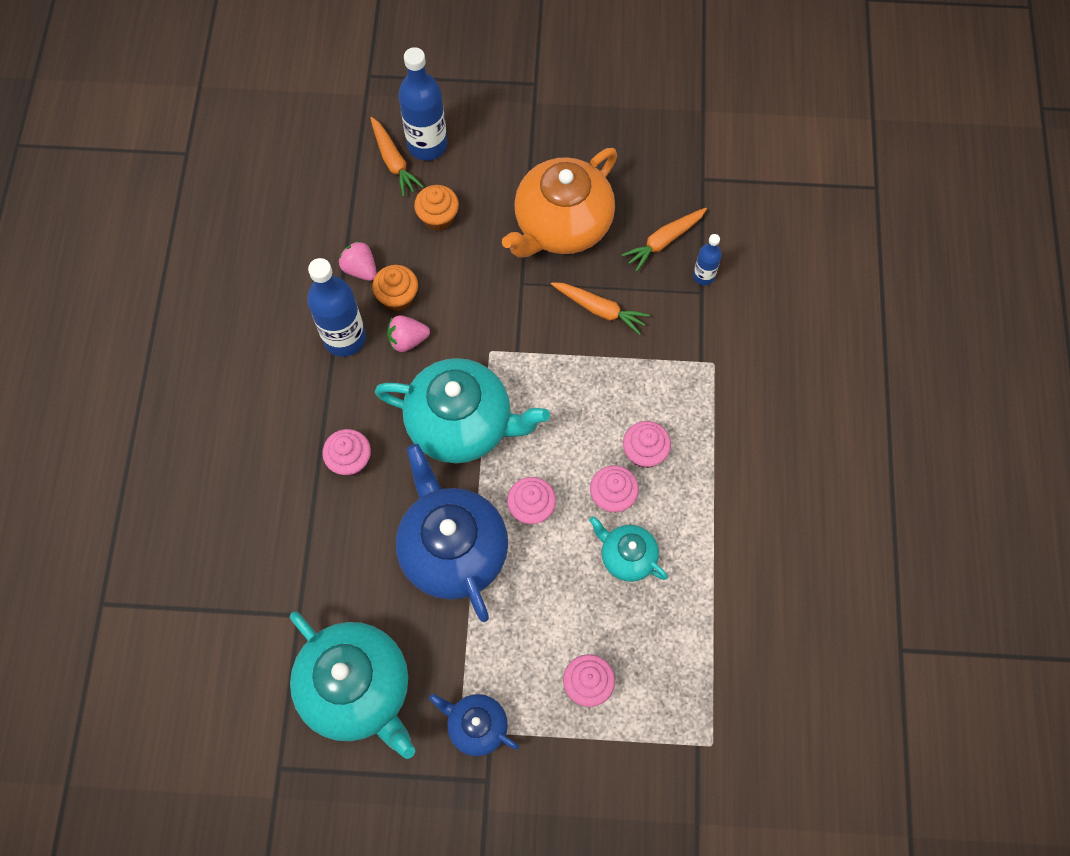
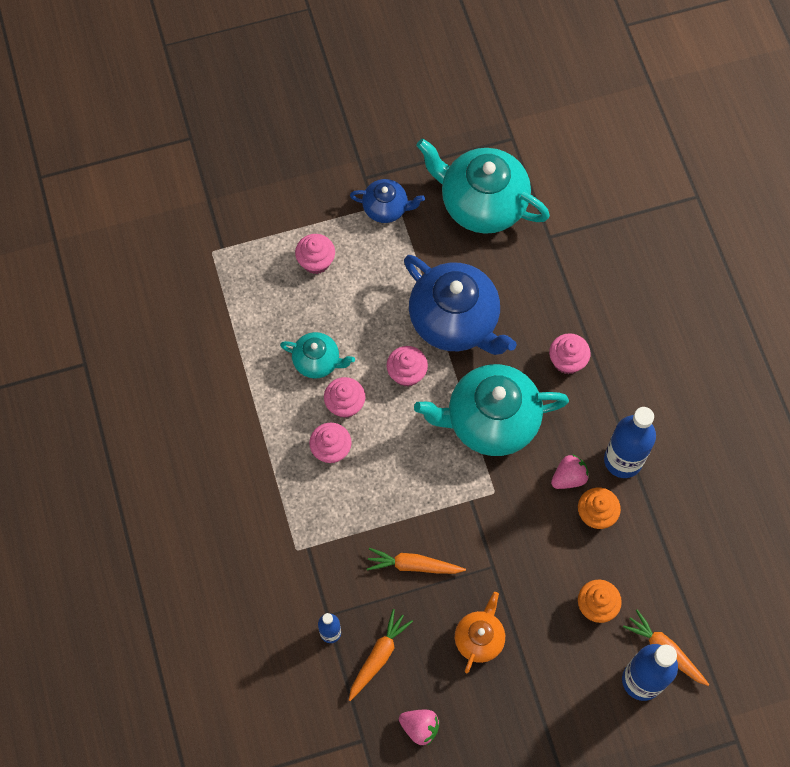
camera: 160 degrees right, 0 degrees up
(360, 269) = (641, 529): pink strawberry -> pink strawberry (420, 727)
(561, 226) = (479, 638): orange teapot -> orange teapot, size x0.52

